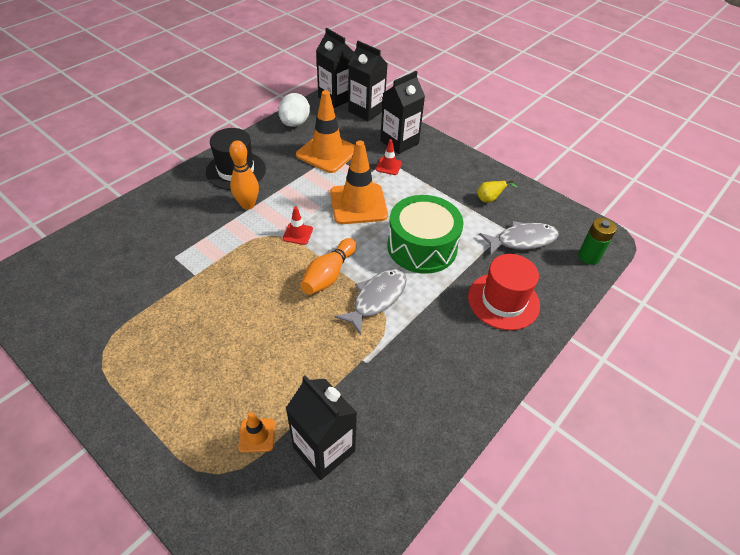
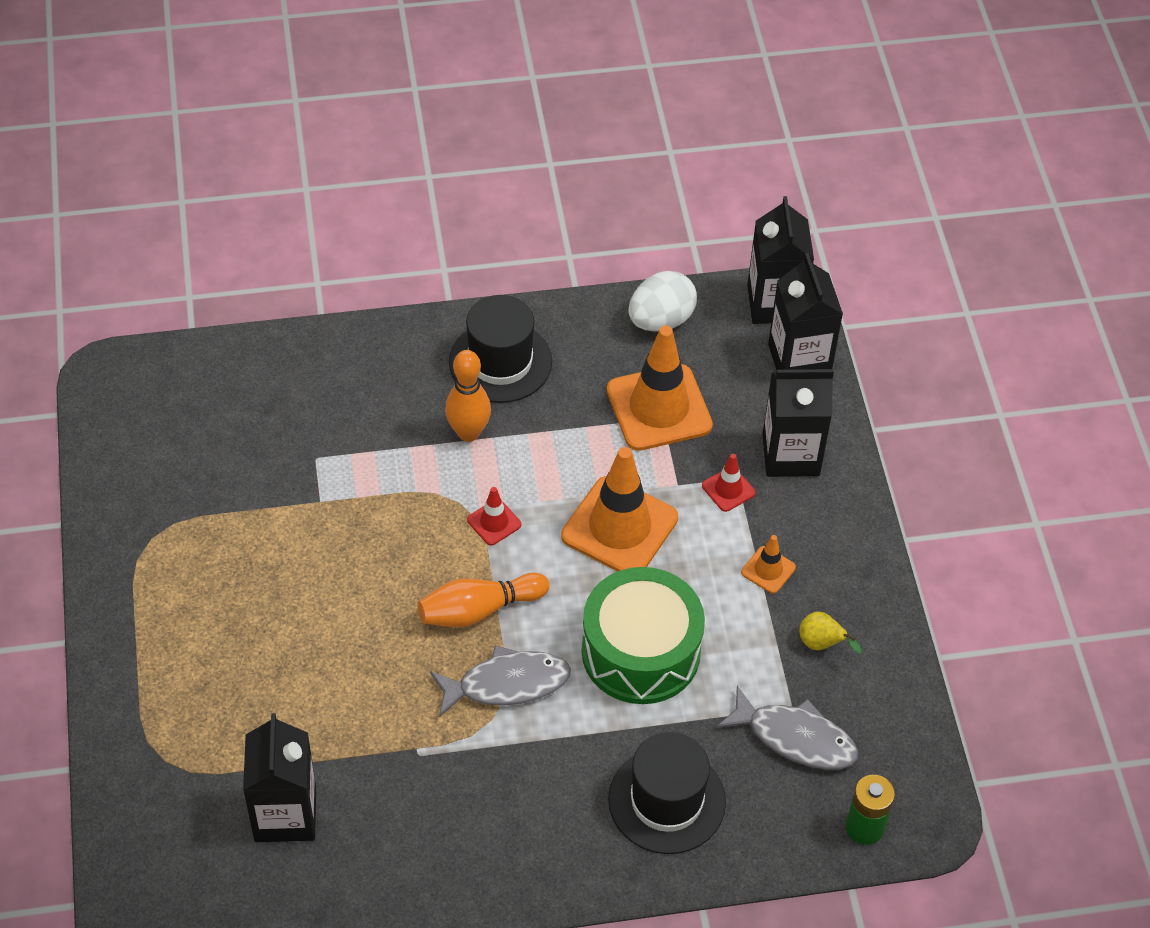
camera: 40 degrees right, 5 degrees up
(257, 435) = (232, 749): orange traffic cone -> orange traffic cone (768, 570)
(503, 301) = (666, 800): red hat -> black hat

